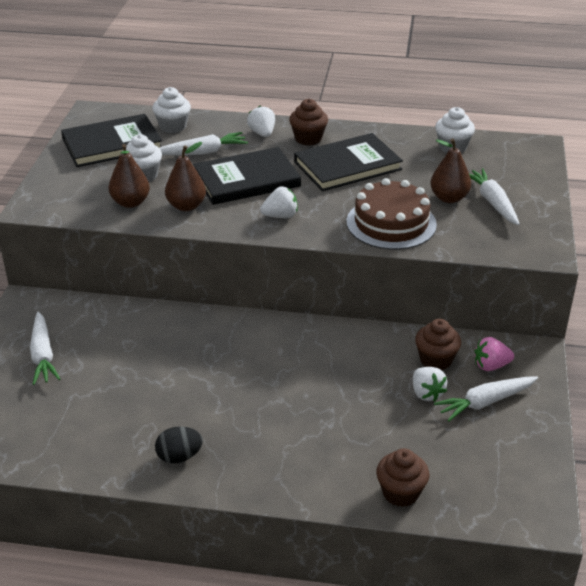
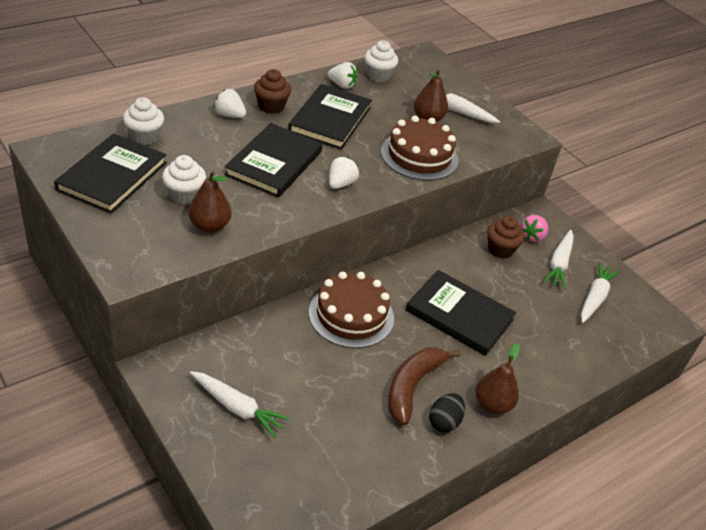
camera: 50 degrees left, 5 degrees up
(186, 206) = (260, 208): brown pear -> brown pear (492, 404)
(191, 417) = (412, 386): none -> brown banana
(202, 152) = (204, 152): white carrot -> white carrot (594, 298)
(215, 340) = (351, 315): none -> brown cake
(312, 389) = (459, 315): none -> black book
(400, 493) = (591, 355): brown cupcake -> none
(426, 393) = (523, 277): white strawberry -> white strawberry (342, 85)

